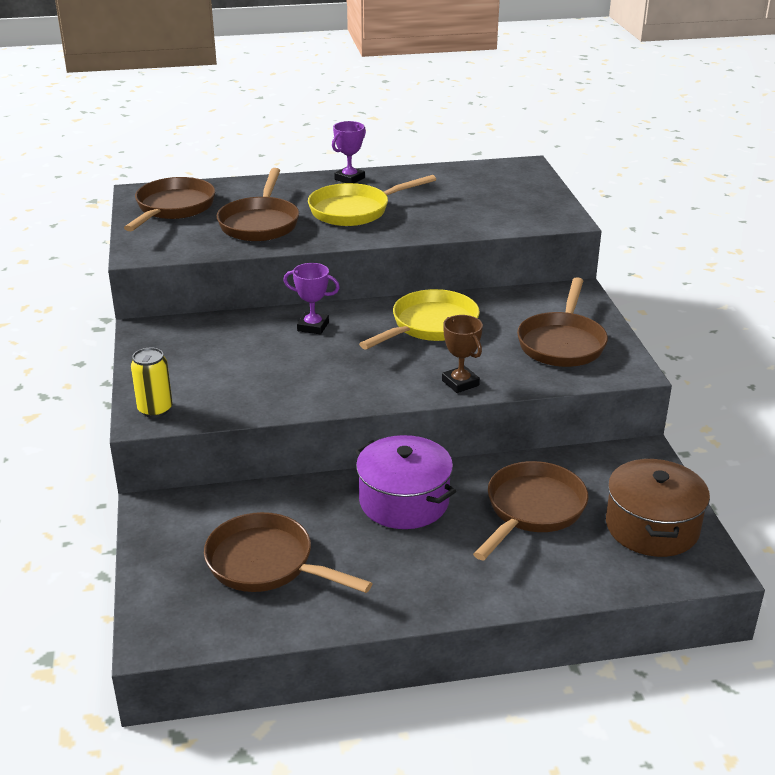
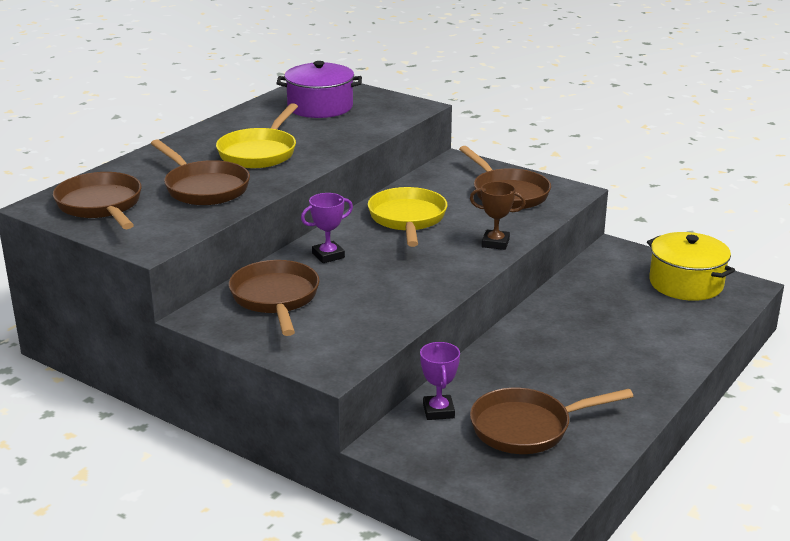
camera: 45 degrees left, 5 degrees down
(155, 409) = (327, 360): yellow can -> none
(349, 179) = (205, 133): purple trophy -> purple trophy (438, 411)
(404, 501) = (537, 345): purple pot -> purple pot (320, 107)
(532, 510) = (614, 309): brown pan -> brown pan (275, 299)
(652, 527) = (686, 283): brown pot -> yellow pot

